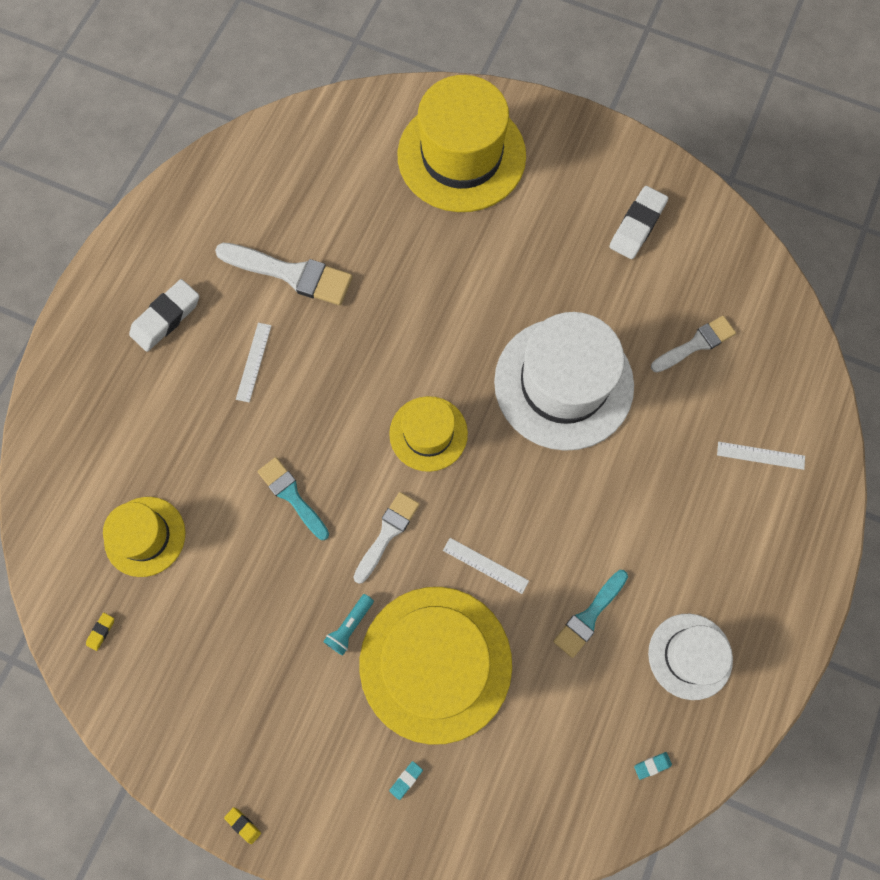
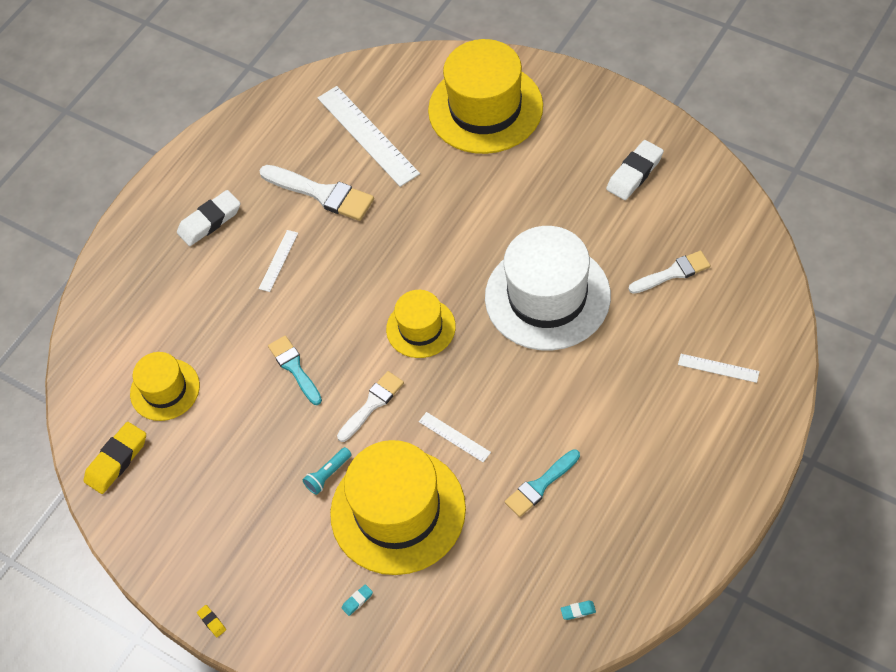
camera: 15 degrees right, 15 degrees down
(101, 631) = (117, 460): yellow eraser -> yellow eraser, size x2.34
(333, 197) = (367, 135): none -> white ruler
(690, 656) = (626, 526): white hat -> none

